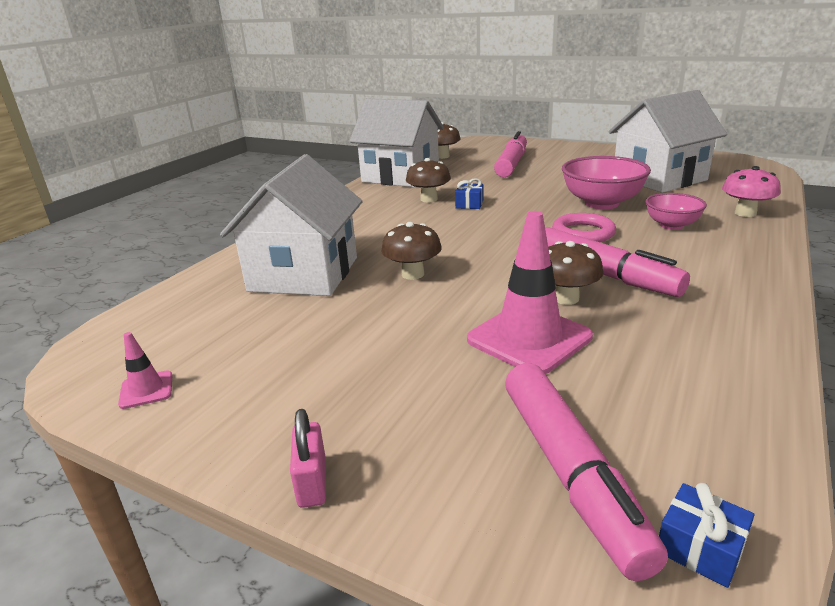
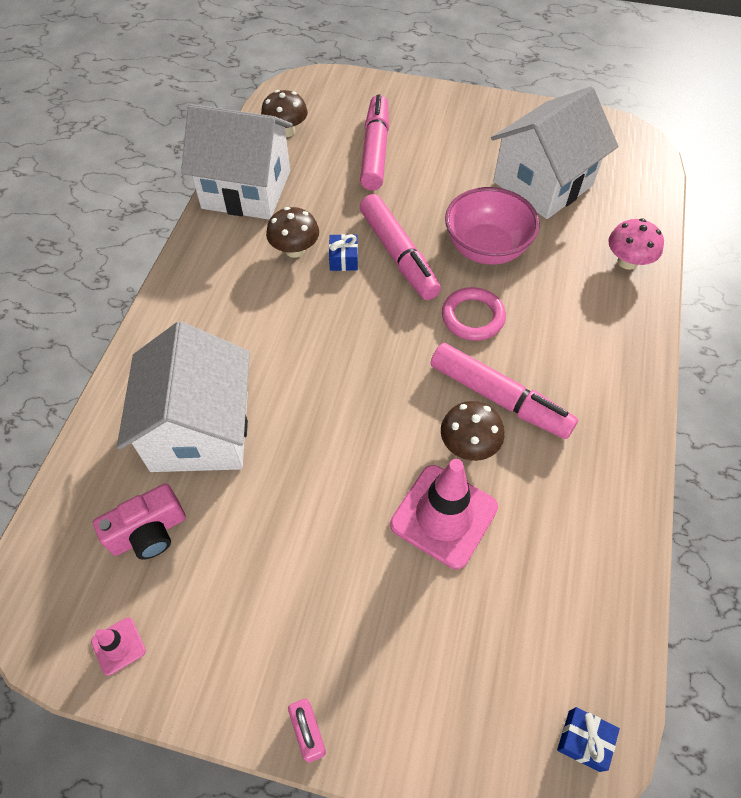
camera: 15 degrees left, 30 degrees up
(223, 324) = (149, 532): none -> pink camera
(413, 274) = (315, 418): brown mushroom -> none
(570, 473) = (496, 685): pink marker -> pink marker (398, 255)
(671, 225) = (558, 293): pink bowl -> none

